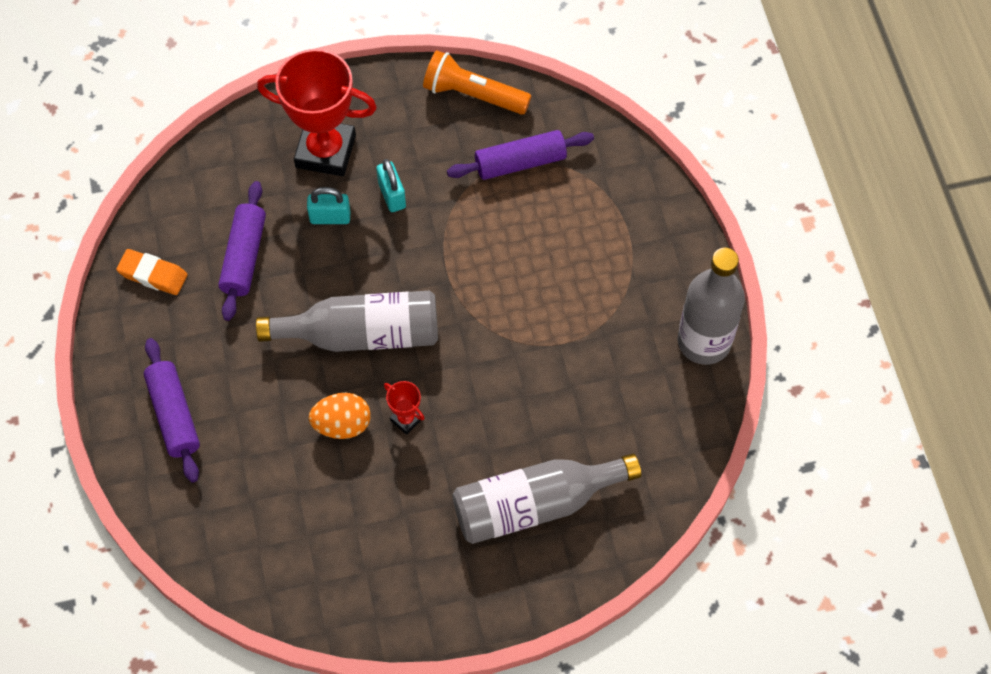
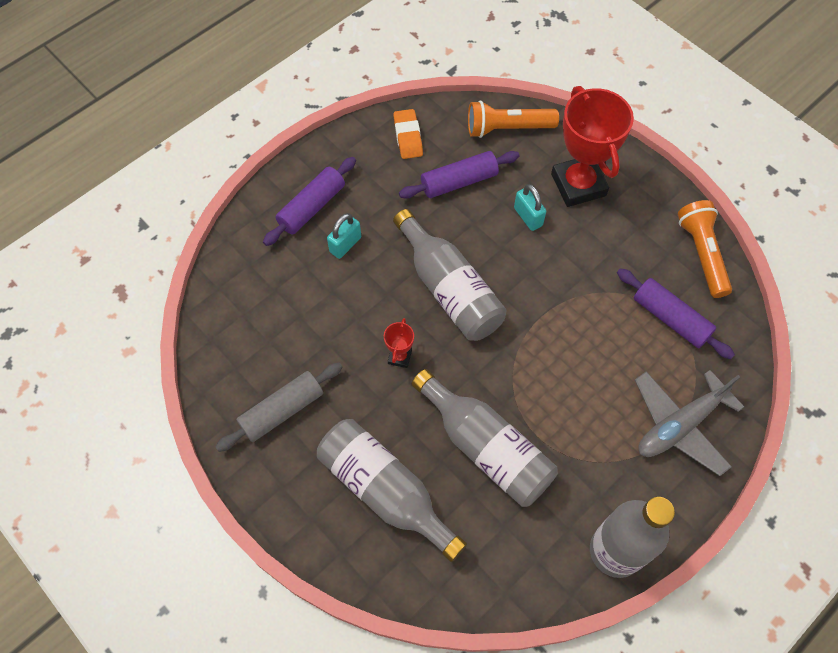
camera: 60 degrees right, 0 degrees up
(212, 175) = (507, 128): none -> orange flashlight
(342, 425) = (369, 316): orange egg -> none
(392, 195) = (575, 246): turquoise padlock -> turquoise padlock (345, 244)
(394, 559) = (282, 411): none -> grey rolling pin
(547, 393) = (486, 447): none -> grey bottle
(625, 220) = (680, 425): none -> grey plane

